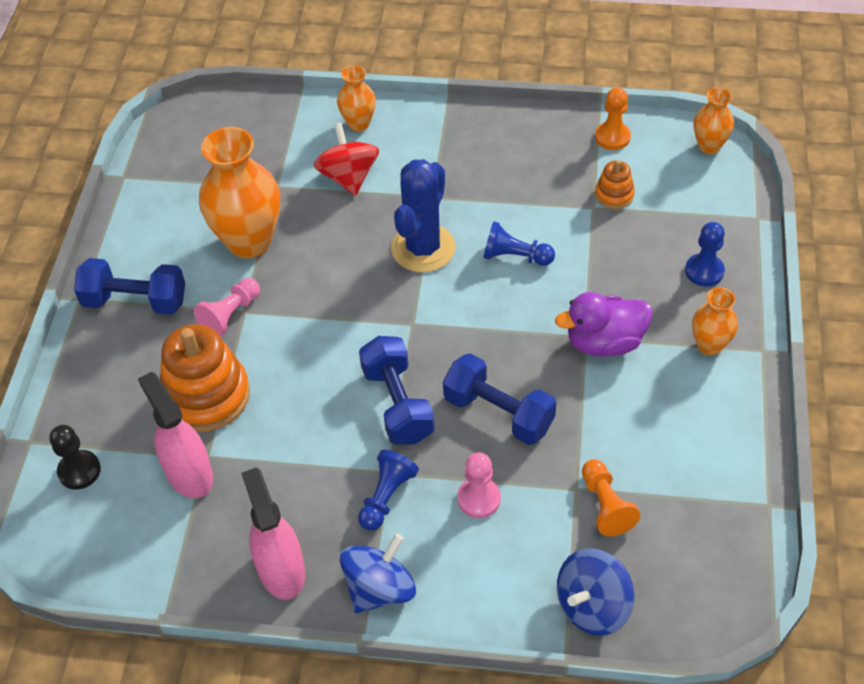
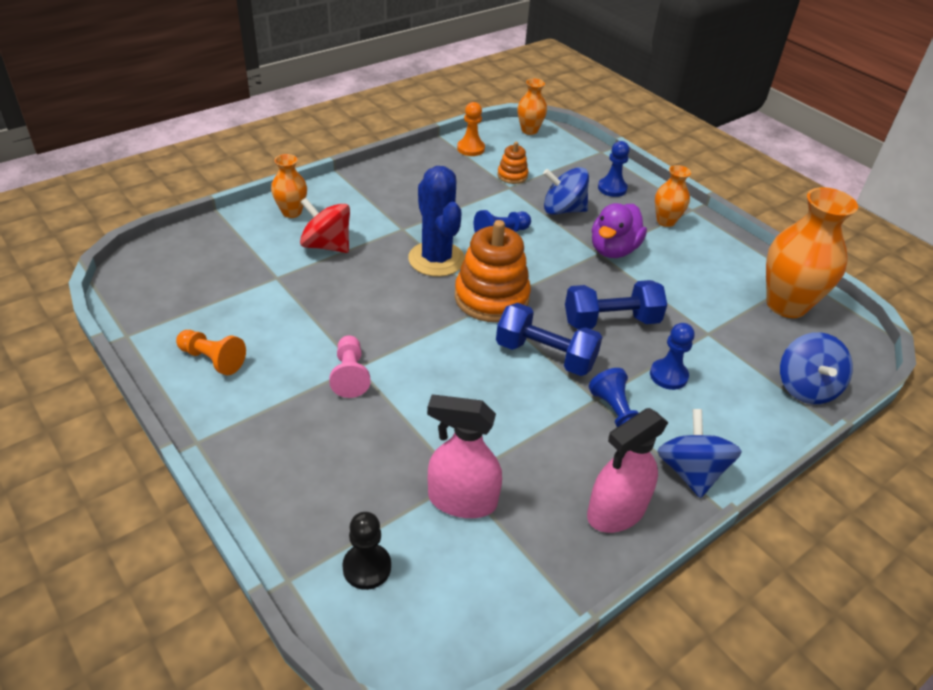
camera: 50 degrees left, 10 degrees down
(135, 301) = (254, 413): blue dumbbell -> none
(206, 396) = (403, 439): orange stacking toy -> orange stacking toy (491, 298)
(249, 241) = (301, 321): orange vase -> orange vase (786, 305)
(281, 570) = (616, 512): pink spray bottle -> pink spray bottle turned 60 degrees counterclockwise
(479, 499) = (668, 375): pink pawn -> blue pawn
(605, 505) = (734, 331): orange pawn -> orange pawn (212, 359)
(614, 266) = (563, 210): none -> blue spinning top

